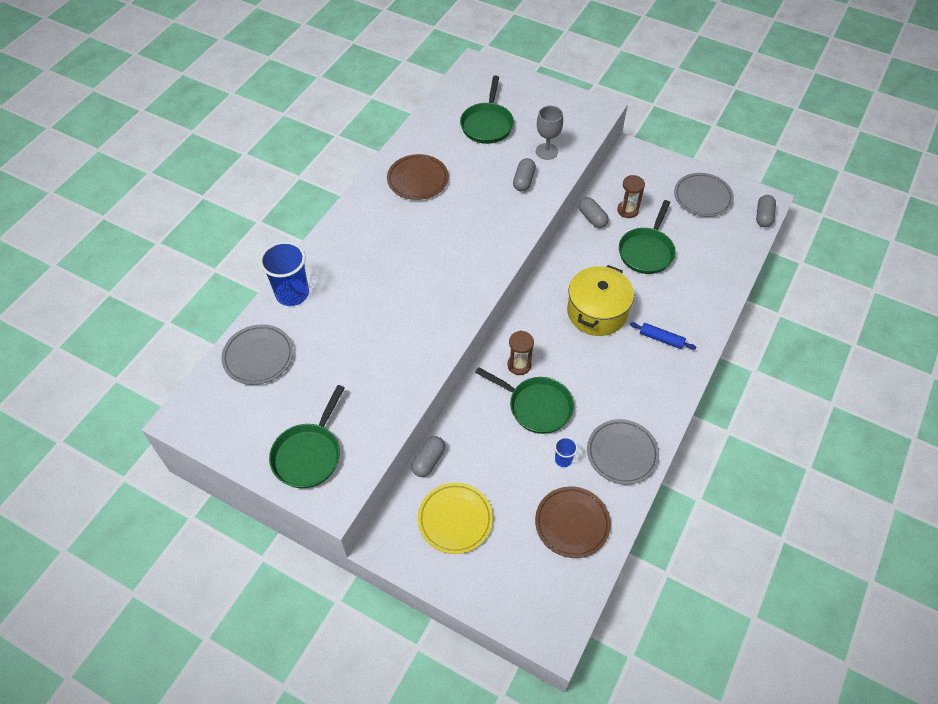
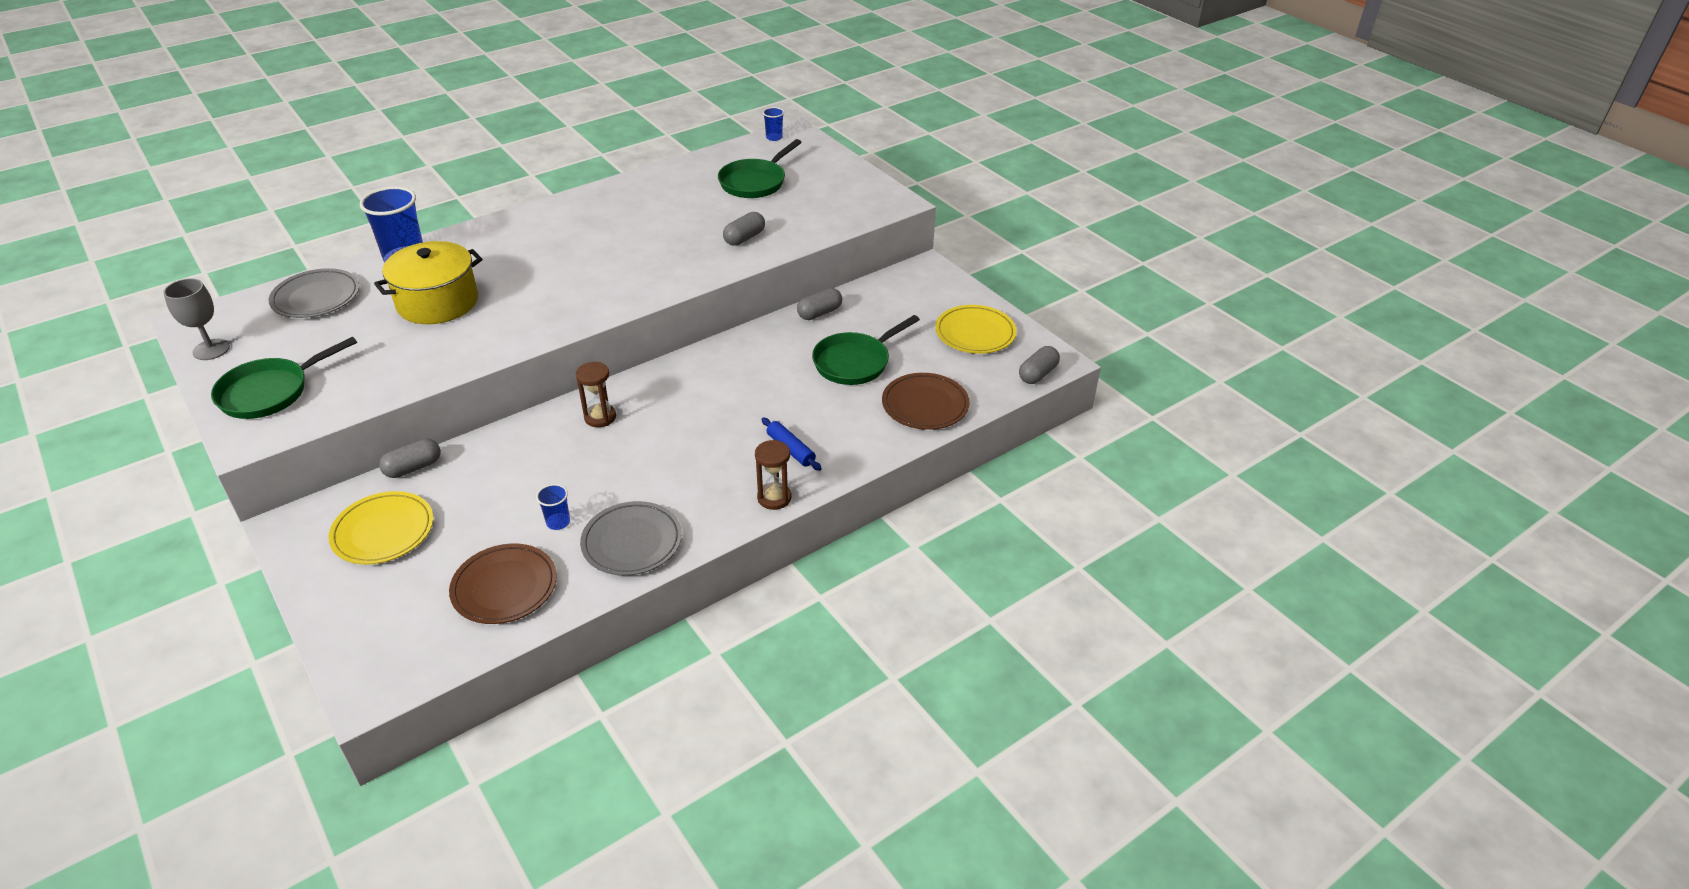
camera: 25 degrees right, 15 degrees down
(418, 180) = (631, 206): brown plate -> brown plate (925, 405)
(464, 75) = (774, 137): none -> blue cup
(536, 406) = (580, 461): green pan -> none
(546, 151) = (797, 221): grey goblet -> grey goblet (211, 349)
(592, 218) = (819, 313): grey capsule -> grey capsule turned 60 degrees clockwise
(597, 312) = (738, 399): yellow pot -> yellow pot (437, 302)
(627, 210) = (869, 318): brown hourglass -> brown hourglass (774, 498)
(702, 197) = (975, 333): grey plate -> yellow plate

